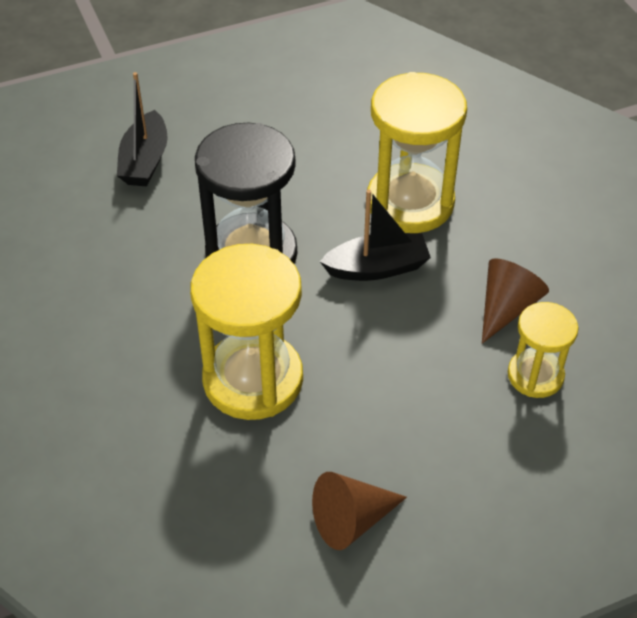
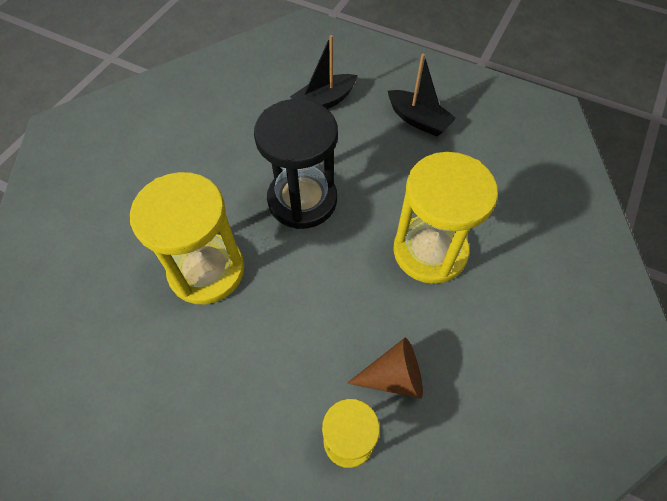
camera: 50 degrees right, 10 degrees up
(351, 520) = (136, 405): brown cone -> none
(377, 268) = (355, 273): black boat -> black boat (418, 120)

